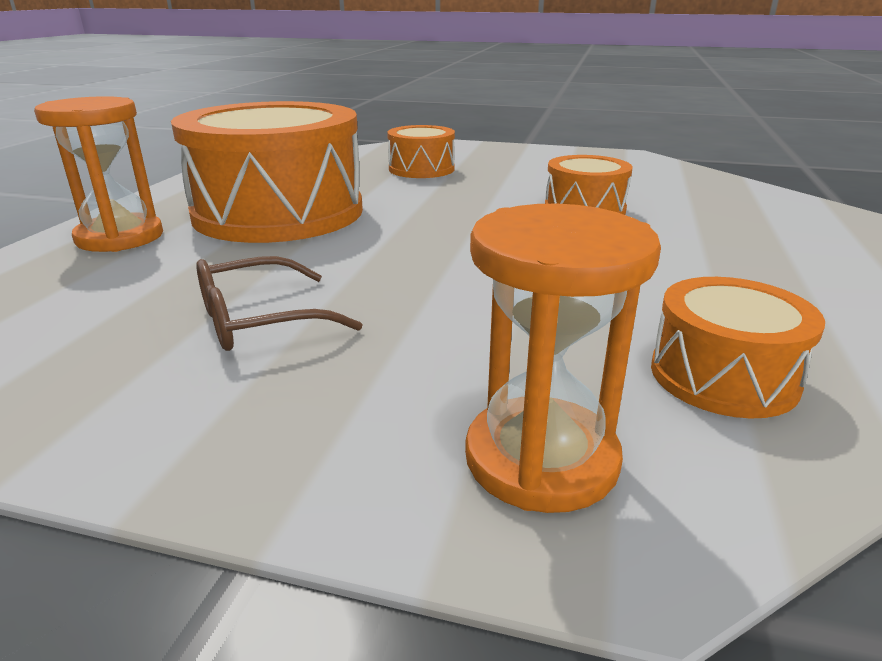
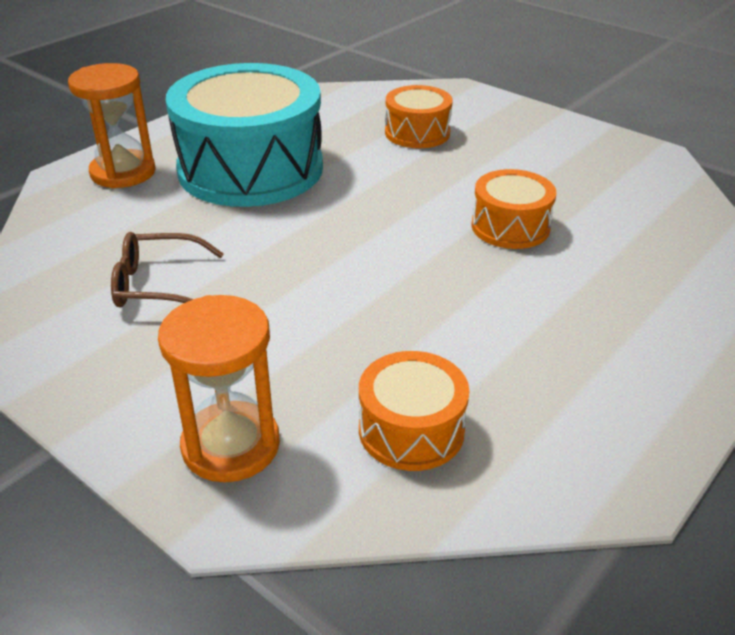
camera: 25 degrees right, 10 degrees up
(278, 212) = (250, 169): orange drum -> turquoise drum

